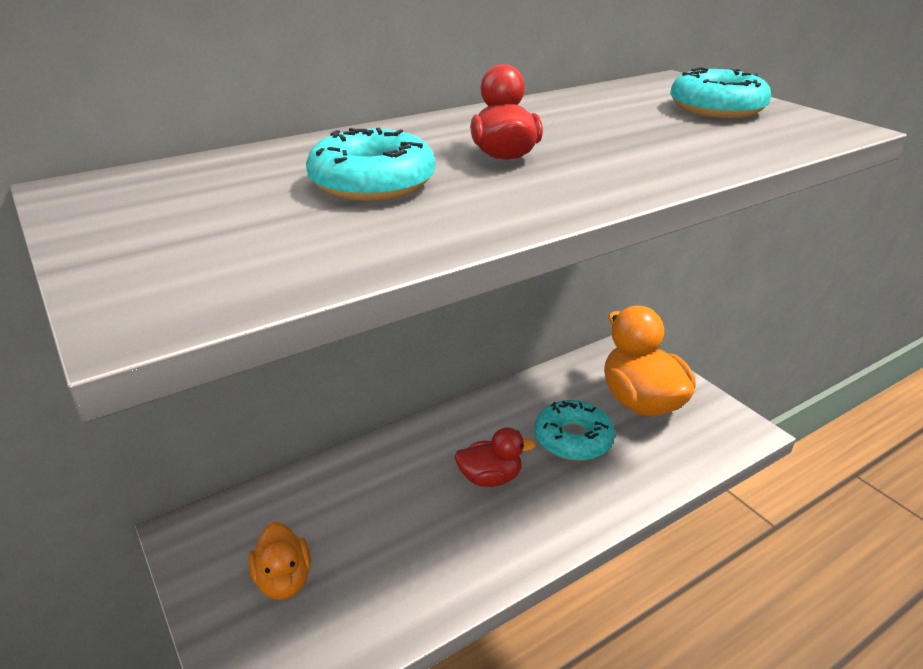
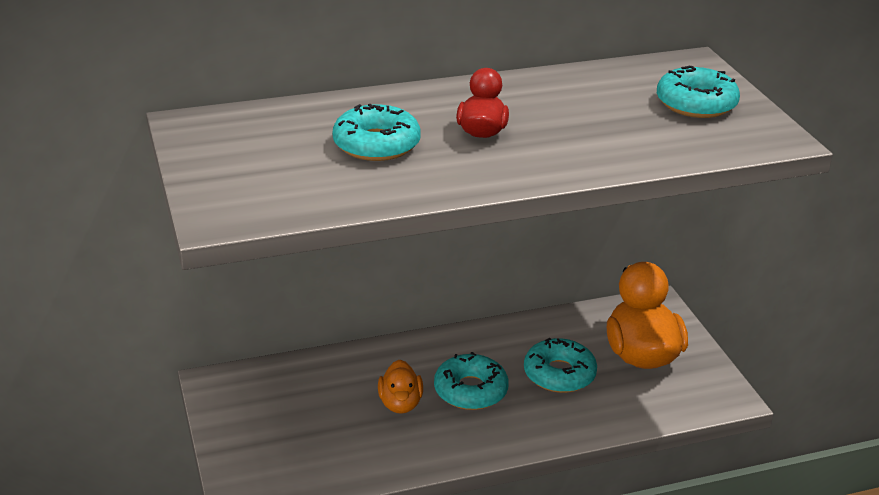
camera: 15 degrees right, 0 degrees up
(284, 580) = (281, 429): orange duck -> orange duck (400, 404)
(490, 478) = (470, 390): red duck -> turquoise donut

